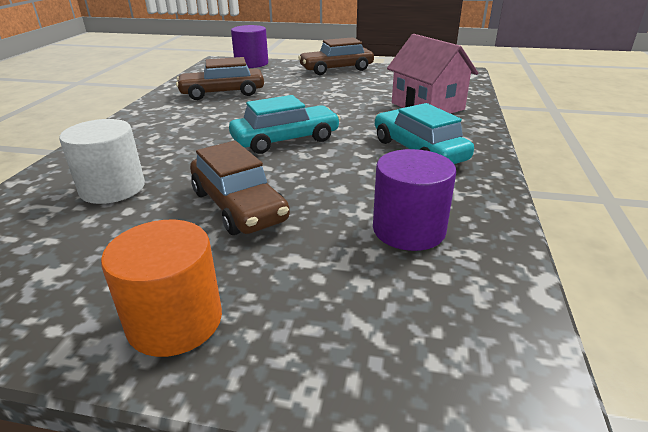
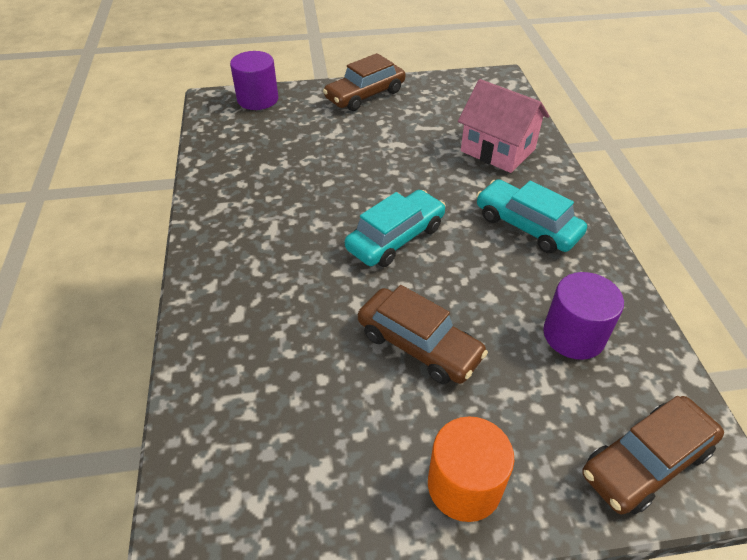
camera: 20 degrees left, 15 degrees up
(112, 188) = (282, 354): white cylinder -> none
(222, 93) = (268, 167): brown car -> brown car (646, 462)

